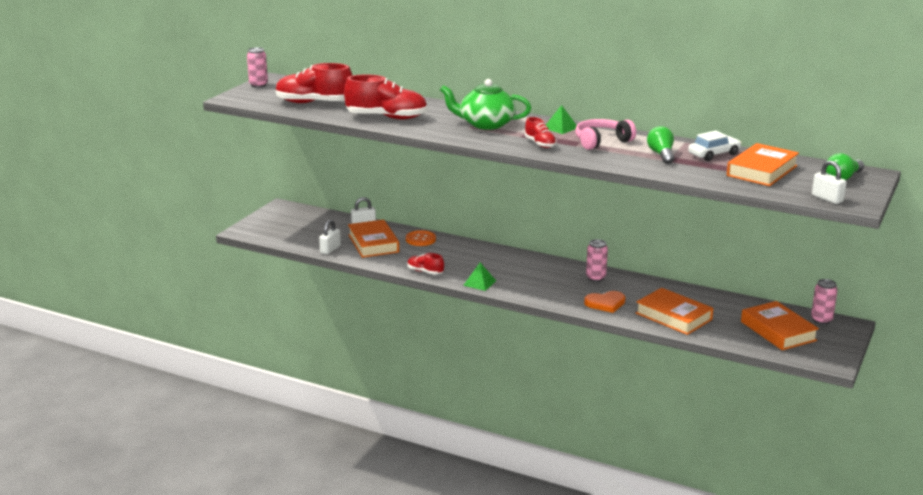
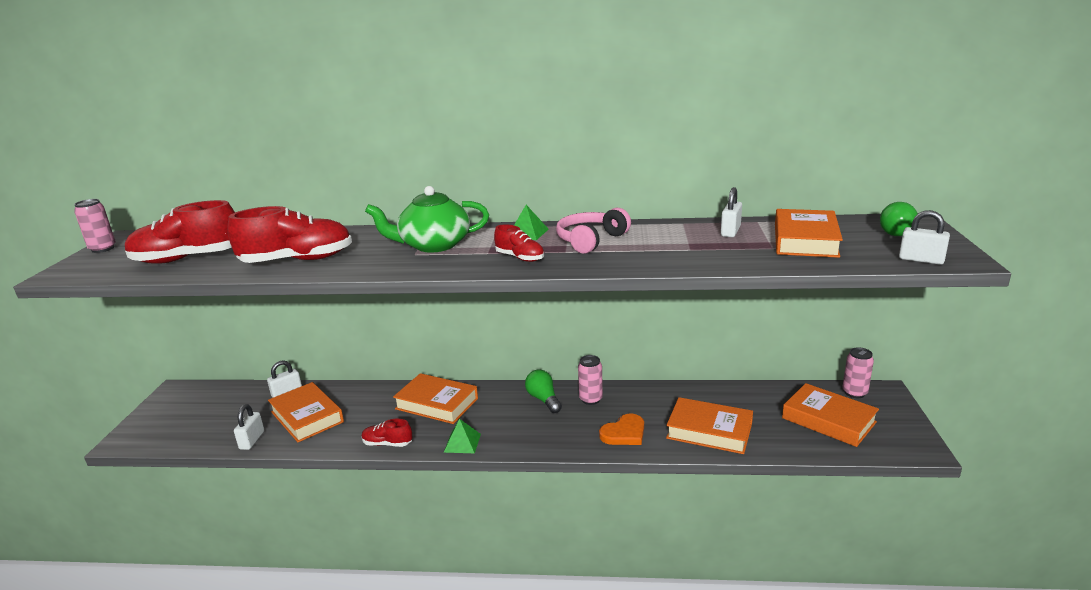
camera: 20 degrees left, 0 degrees up
(420, 239) = (364, 396): orange button -> none
(473, 255) = (437, 403): none -> orange book
(661, 155) = (675, 243): green light bulb -> green light bulb (543, 399)
(714, 154) = (730, 231): white car -> white padlock

